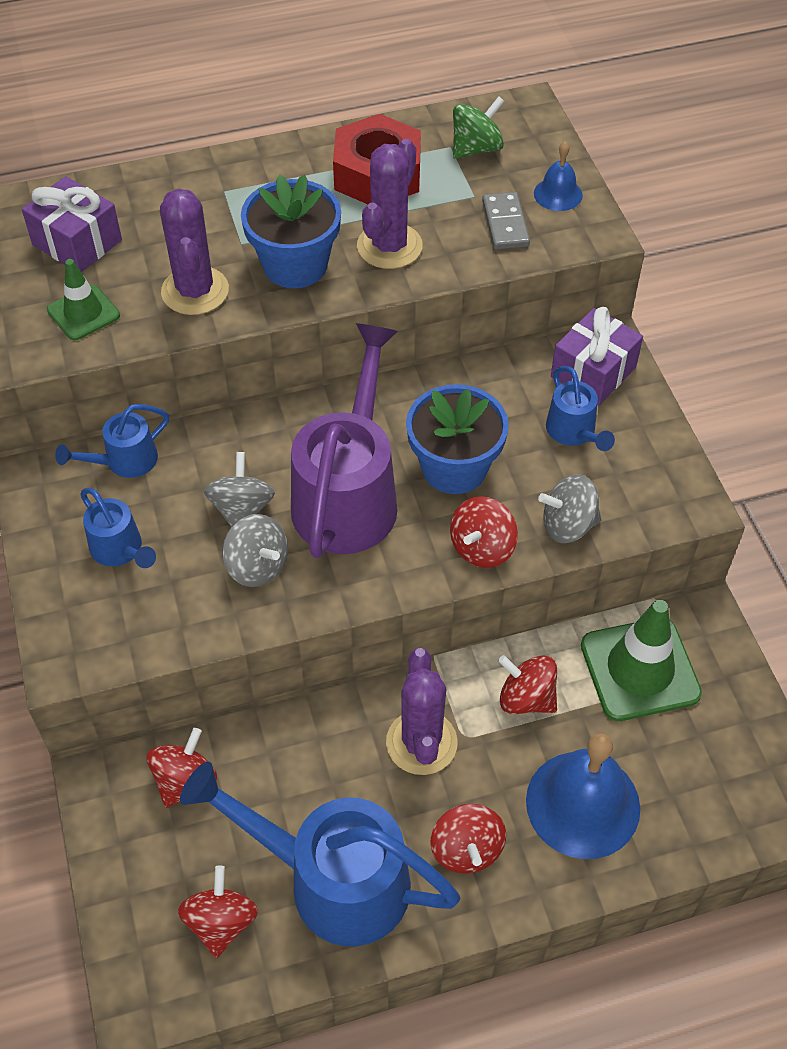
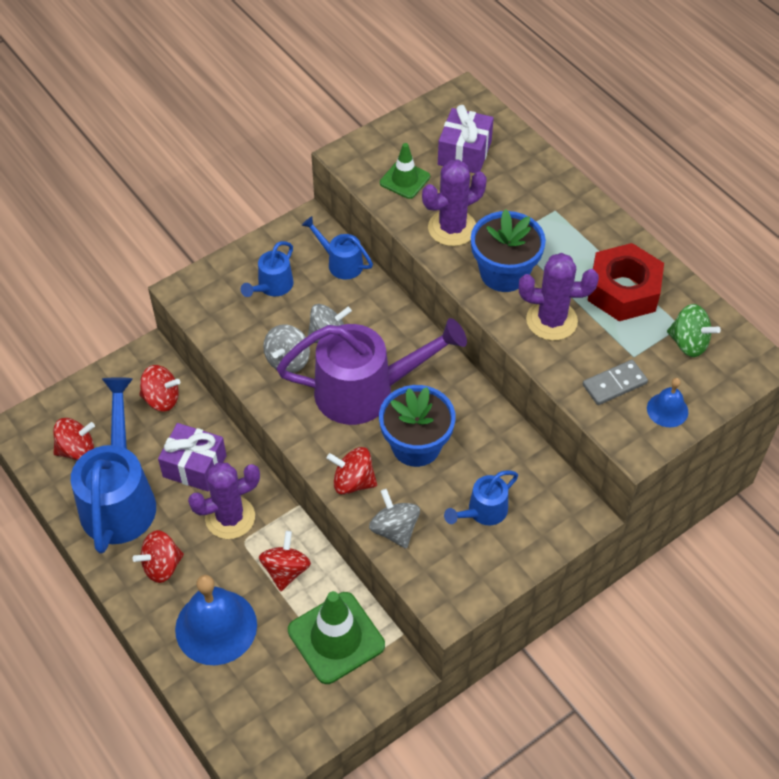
camera: 70 degrees right, 0 degrees up
(593, 372) = (550, 510): purple gift -> purple gift (194, 466)

